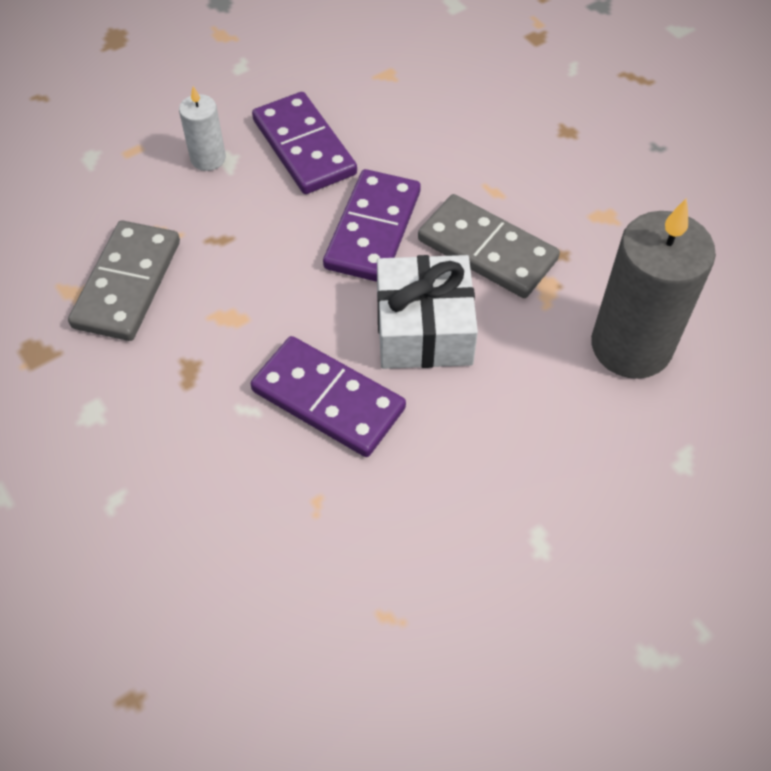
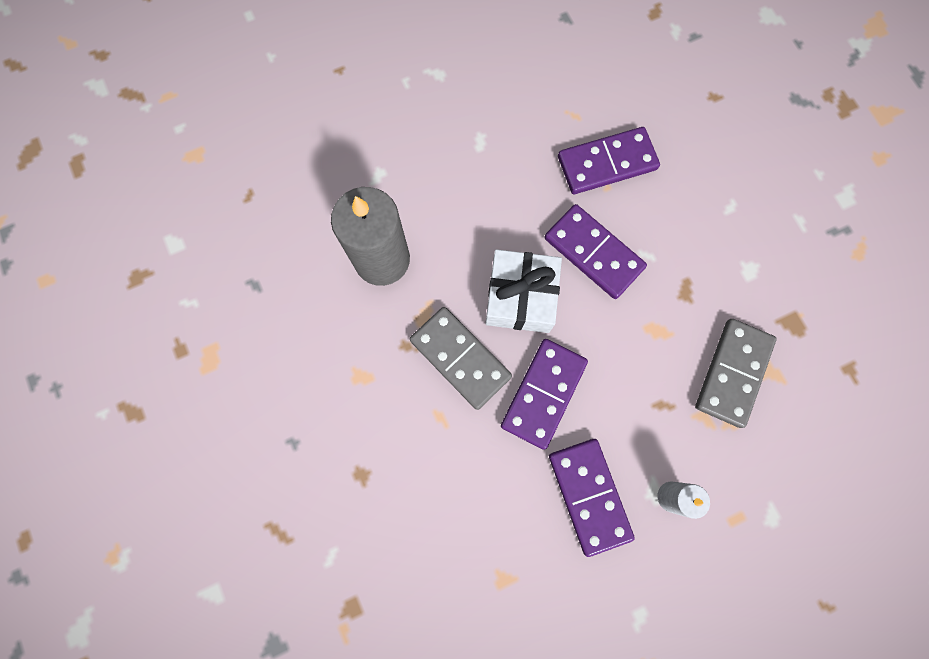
camera: 170 degrees left, 20 degrees up
(322, 539) = (607, 163): none -> purple domino

